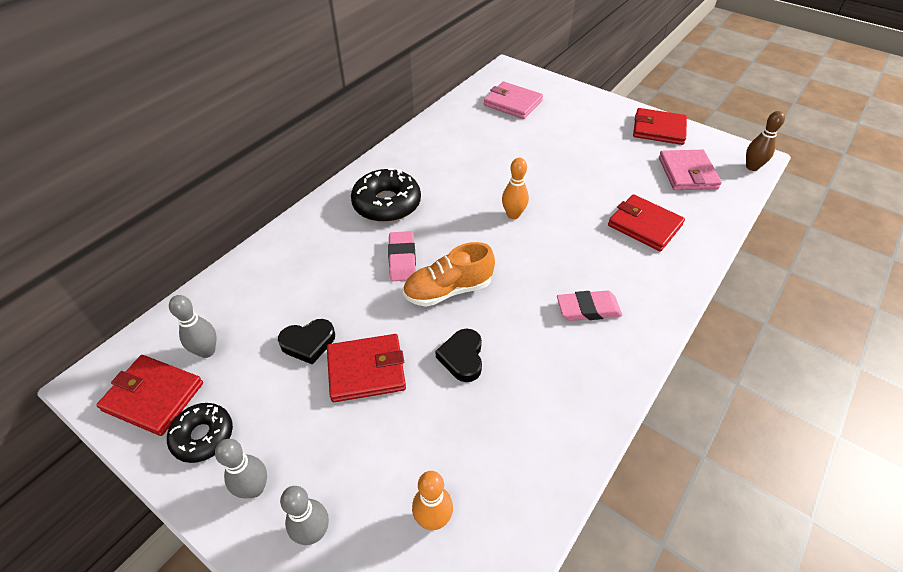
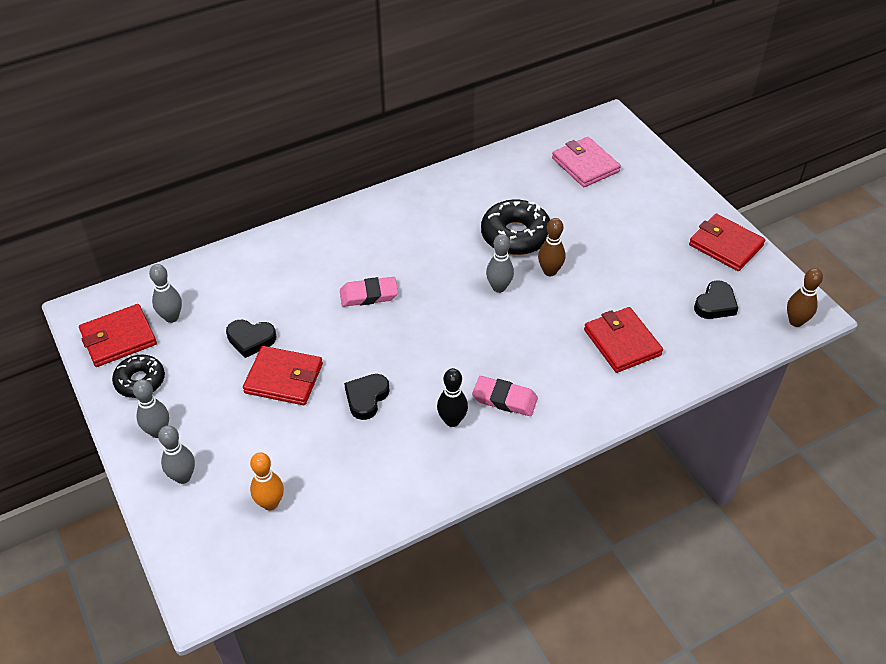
camera: 25 degrees right, 0 degrees up
(153, 396) = (118, 338): red wallet -> red wallet turned 75 degrees counterclockwise
(387, 204) = (387, 237): black donut -> black donut (515, 235)
(402, 259) = (369, 295): pink eraser -> pink eraser turned 60 degrees clockwise
(448, 290) = (391, 337): orange shoe -> none
(513, 215) = (499, 287): orange bowling pin -> grey bowling pin
(545, 188) = (550, 271): none -> brown bowling pin
(557, 348) = (452, 421): none -> black bowling pin
(687, 173) = (715, 304): pink wallet -> black heart

